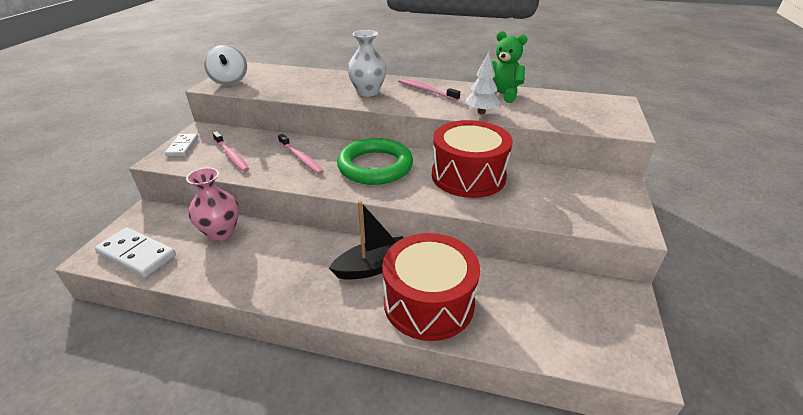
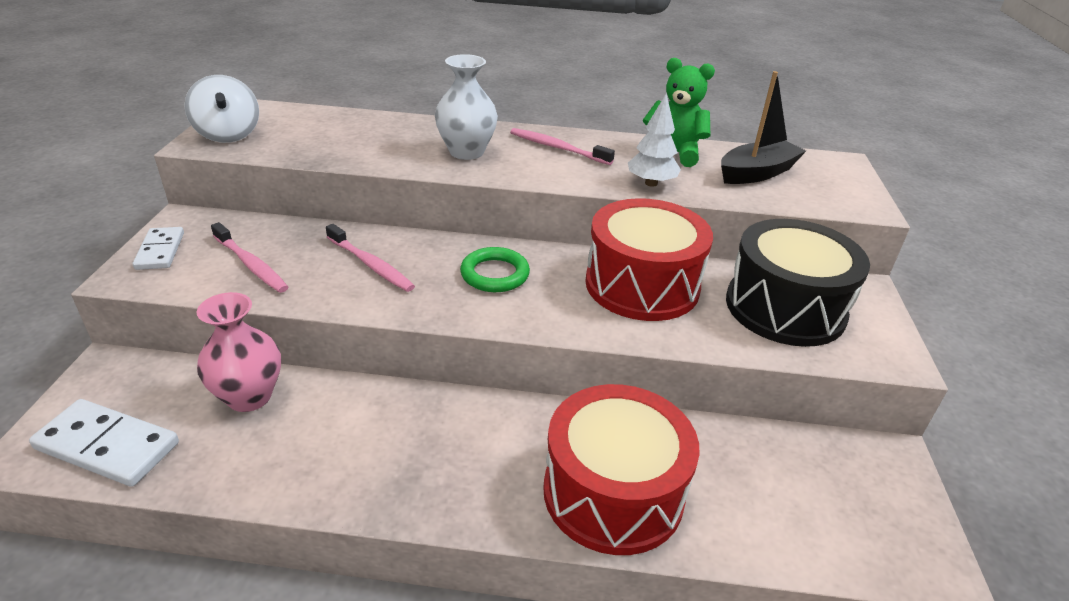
camera: 10 degrees left, 0 degrees up
(373, 267) = (515, 439): black boat -> black boat (757, 173)
(375, 166) = (495, 274): green ring -> green ring, size x0.58
(562, 193) = (785, 308): none -> black drum

